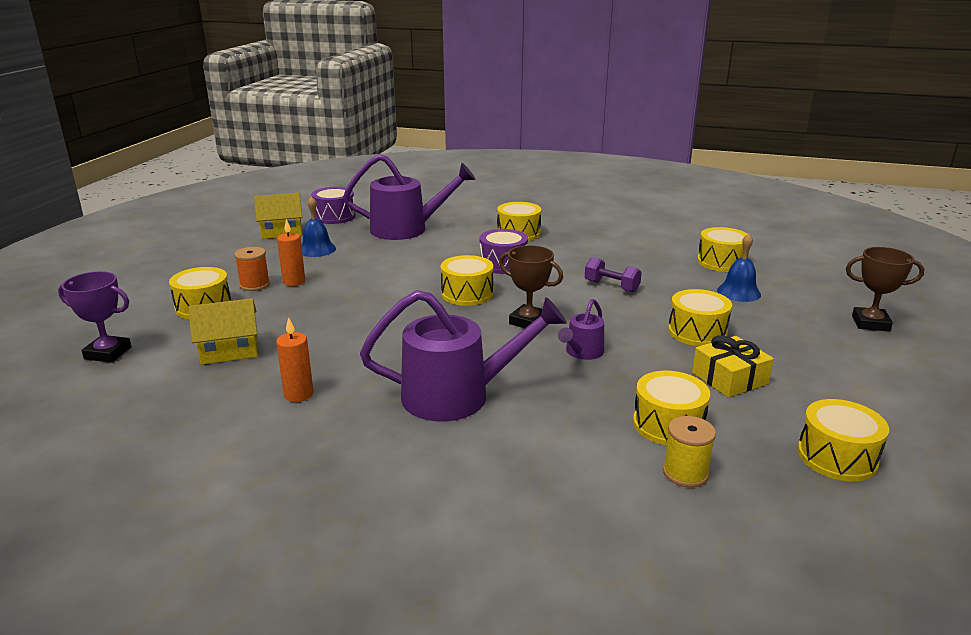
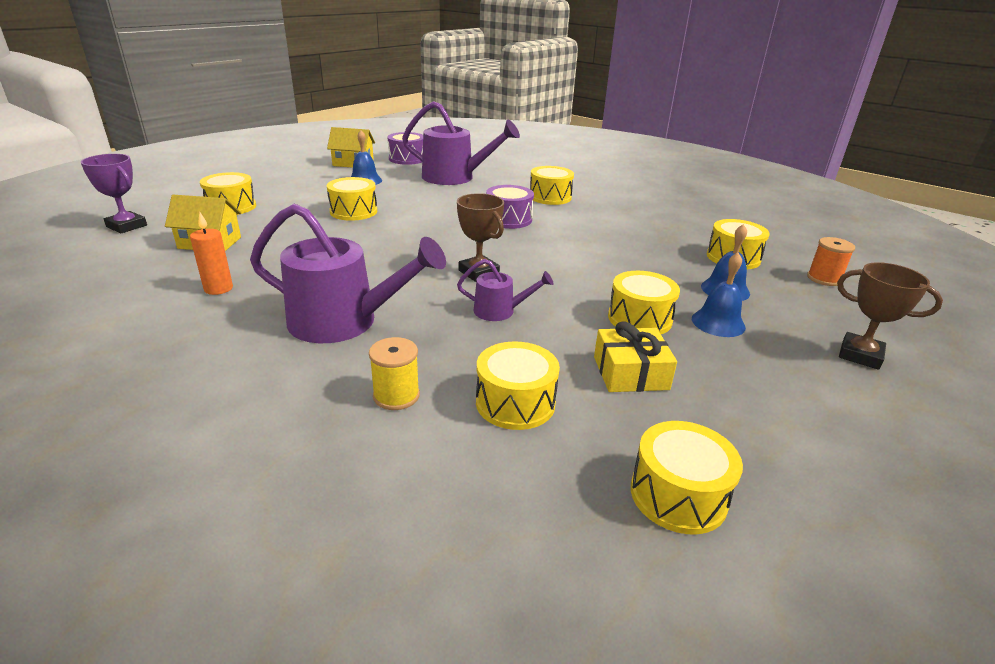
camera: 20 degrees right, 5 degrees up
(254, 285) = (287, 198): orange spool -> orange spool (824, 279)
(294, 282) = (319, 201): orange candle -> none
(467, 294) = (449, 238): yellow drum -> yellow drum (353, 211)
(582, 352) = (500, 311): purple watering can -> purple watering can turned 135 degrees counterclockwise
(611, 286) = (592, 258): purple dumbbell -> none
(685, 473) = (481, 459): yellow spool -> yellow spool (396, 396)
(756, 321) = (718, 323): none -> blue bell

